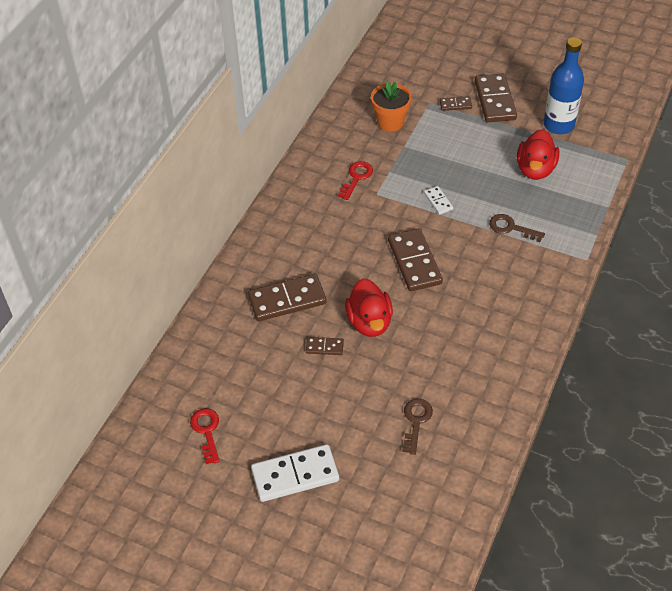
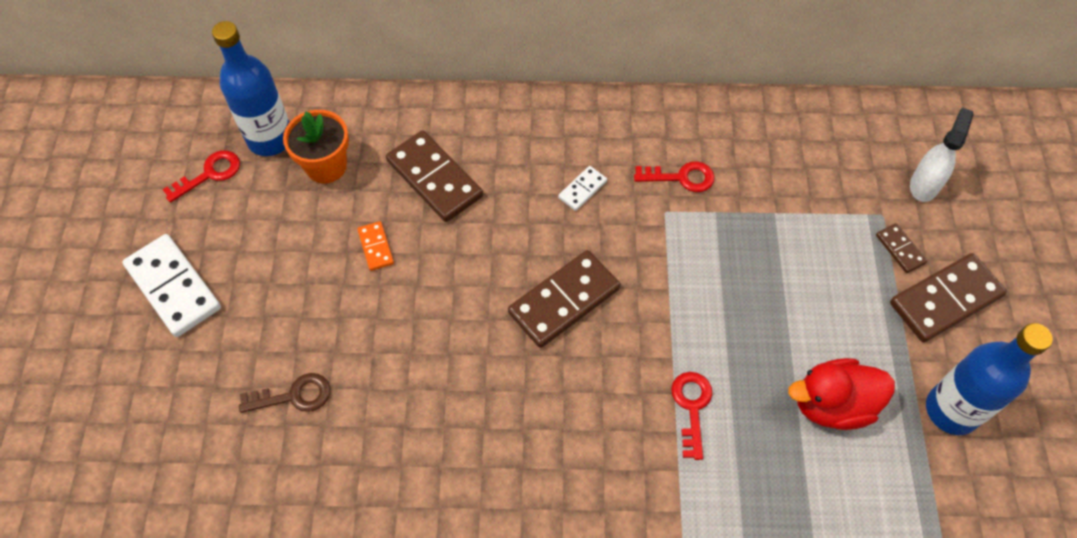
camera: 65 degrees right, 10 degrees up
(197, 386) = (270, 139): none -> blue bottle
(324, 347) = (375, 247): brown domino -> orange domino
(369, 322) = (436, 283): red duck -> none
(390, 122) = (810, 179): orange flower pot -> orange flower pot (326, 166)
(420, 78) = (924, 185): none -> white spray bottle
(438, 201) = (692, 292): white domino -> white domino (582, 189)
(511, 228) = (692, 407): brown key -> red key

